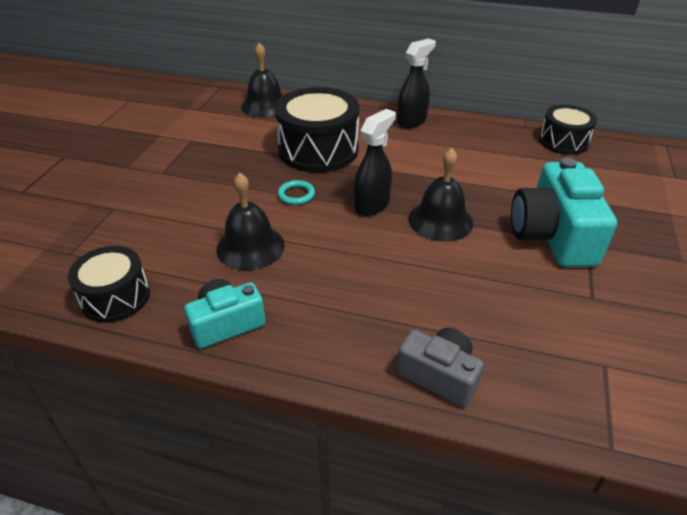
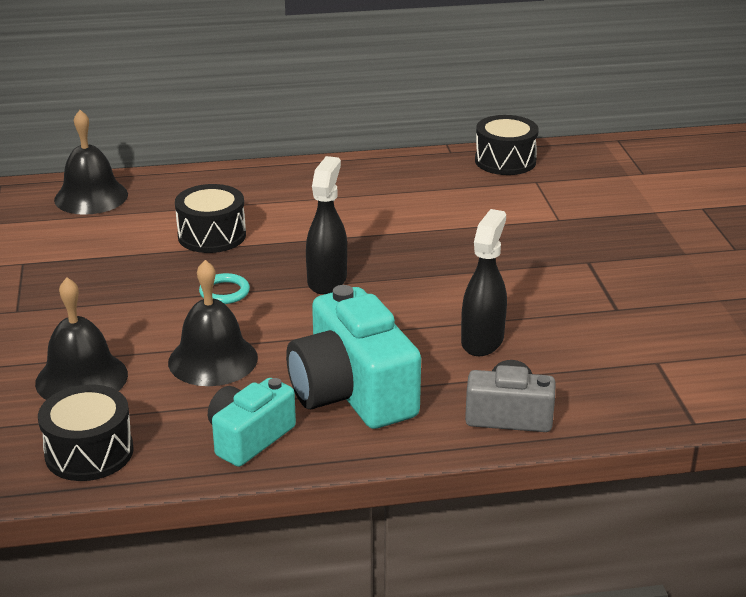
camera: 25 degrees left, 10 degrees down
(318, 150) = (212, 235): black drum -> black drum, size x0.61
(412, 121) = (308, 175): black spray bottle -> black spray bottle (482, 341)
(440, 220) = (418, 277): black bell -> black bell (81, 378)
(553, 235) = (547, 262): turquoise camera -> turquoise camera (352, 392)

